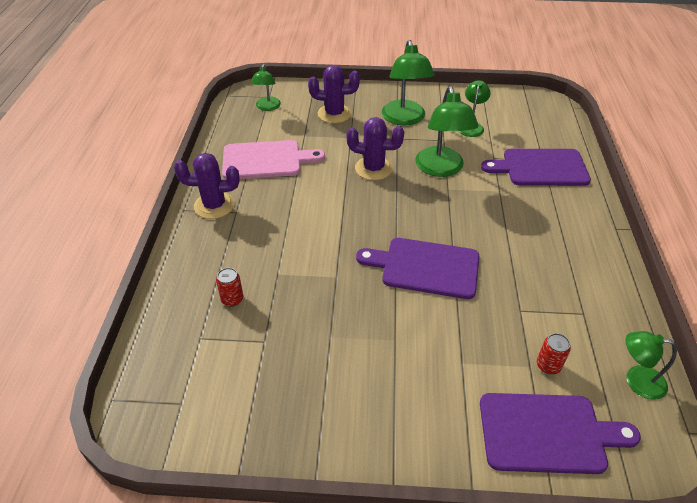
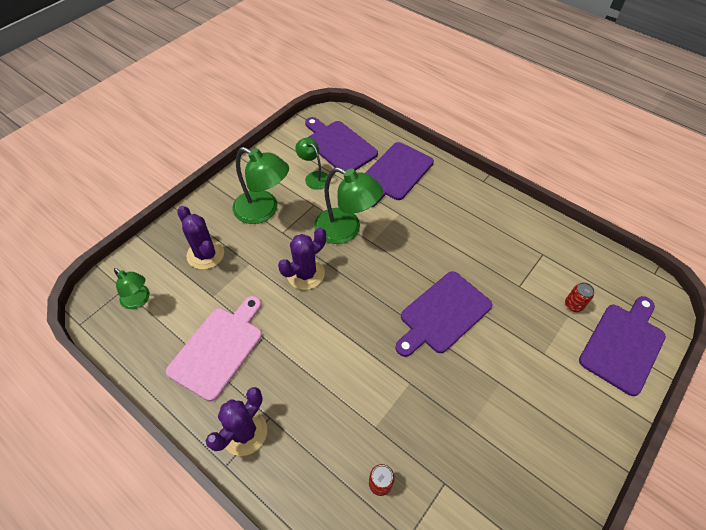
camera: 55 degrees left, 10 degrees up
(334, 114) = (205, 254): purple cactus -> purple cactus turned 75 degrees counterclockwise
(523, 122) = (339, 145): none -> purple cutting board
(636, 380) = (608, 268): green lamp -> none

